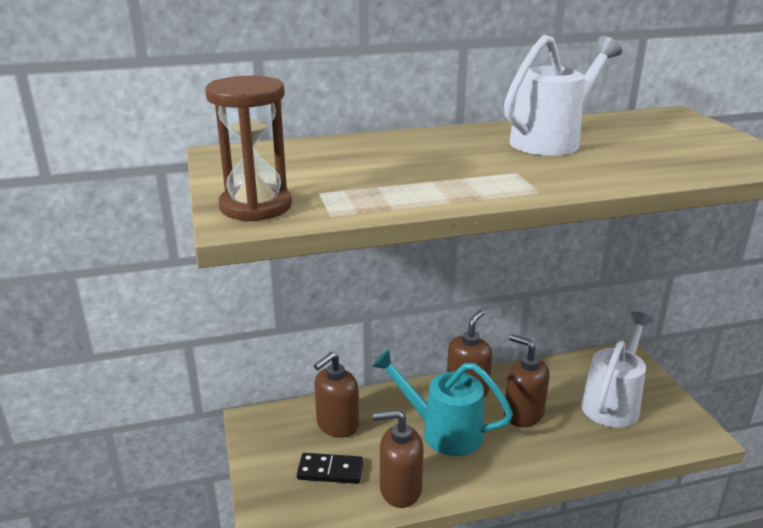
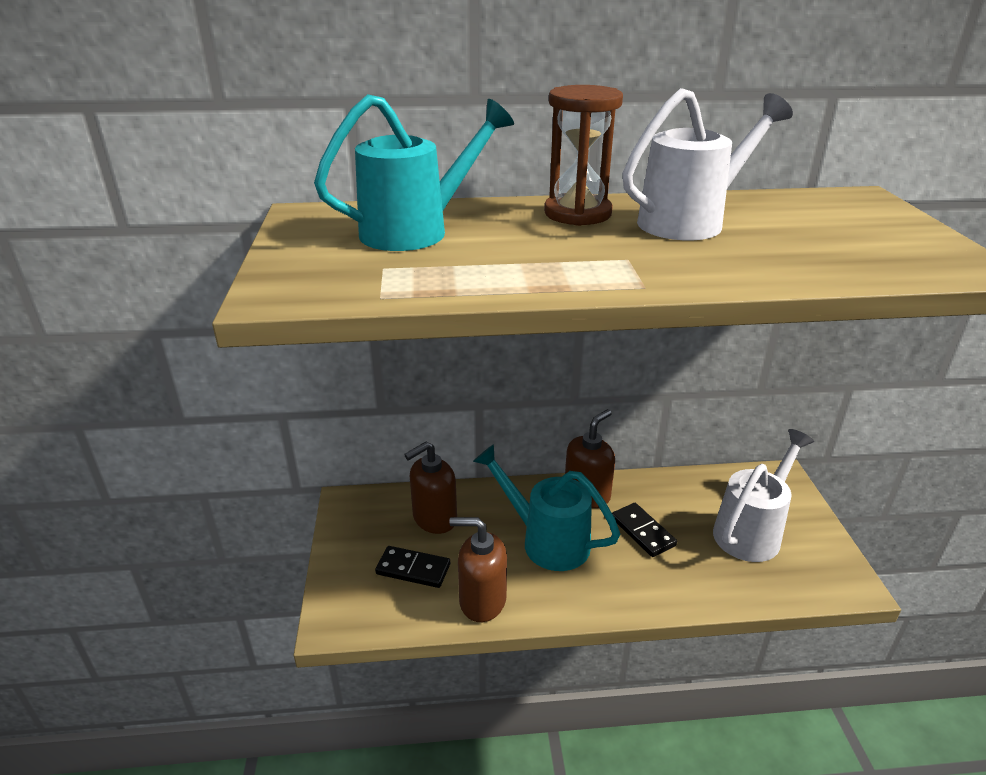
camera: 10 degrees right, 5 degrees up
(256, 206) = (303, 279): brown hourglass -> brown hourglass (577, 213)
(330, 162) = (415, 231): none -> turquoise watering can
(523, 414) = (642, 532): brown soap dispenser -> black domino

